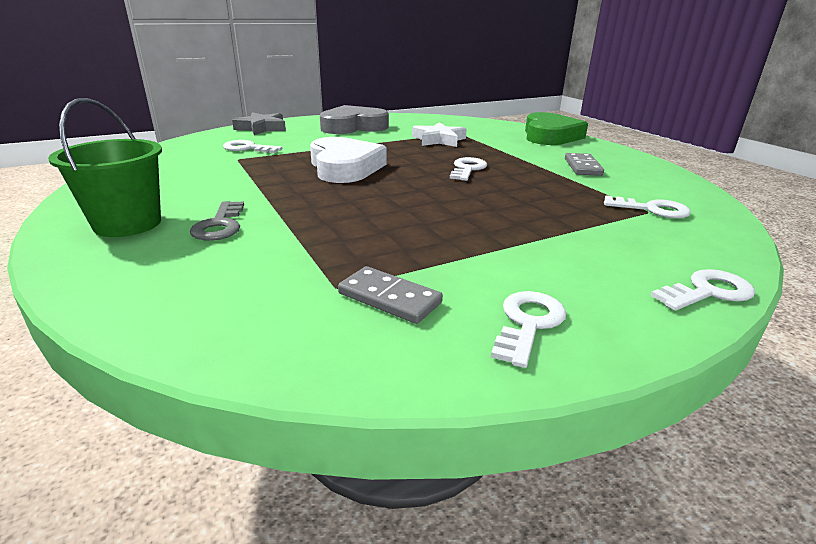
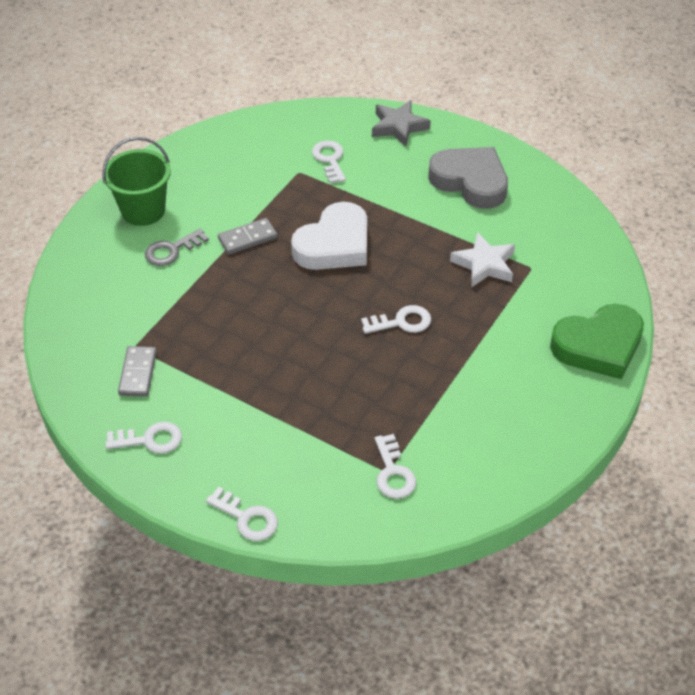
camera: 60 degrees right, 20 degrees up
(583, 167) = (487, 402): grey domino -> grey domino (247, 238)

